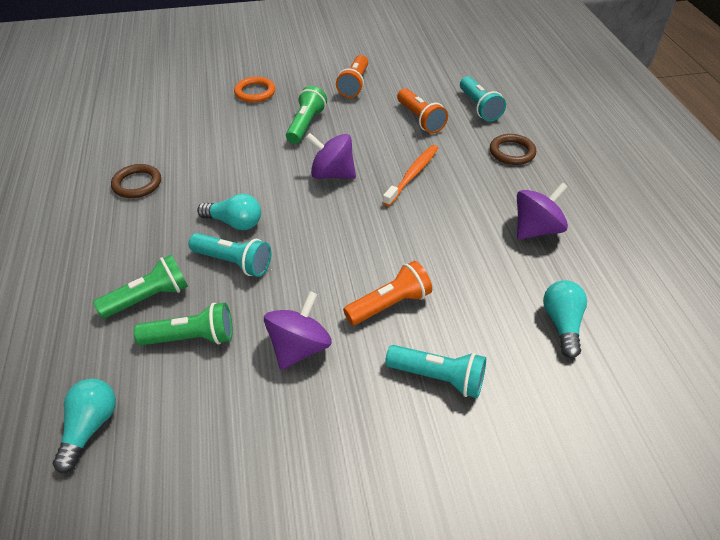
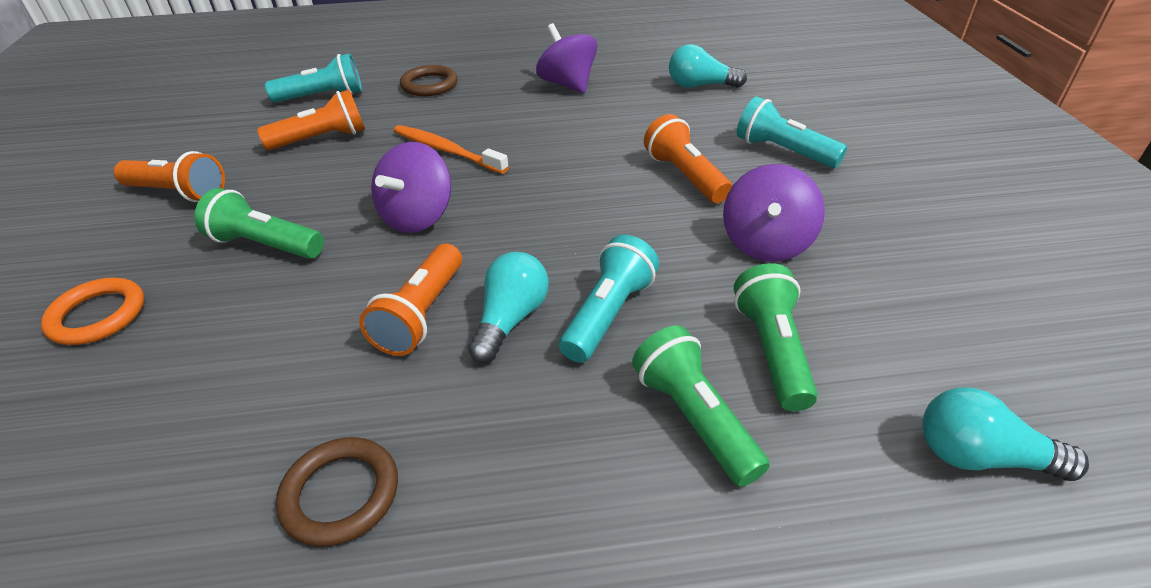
camera: 85 degrees left, 5 degrees down
(243, 189) = (422, 314): none -> orange flashlight
(299, 348) = (766, 243): purple spinning top -> purple spinning top turned 105 degrees counterclockwise
(438, 377) = (783, 151): turquoise flashlight -> turquoise flashlight turned 75 degrees counterclockwise

